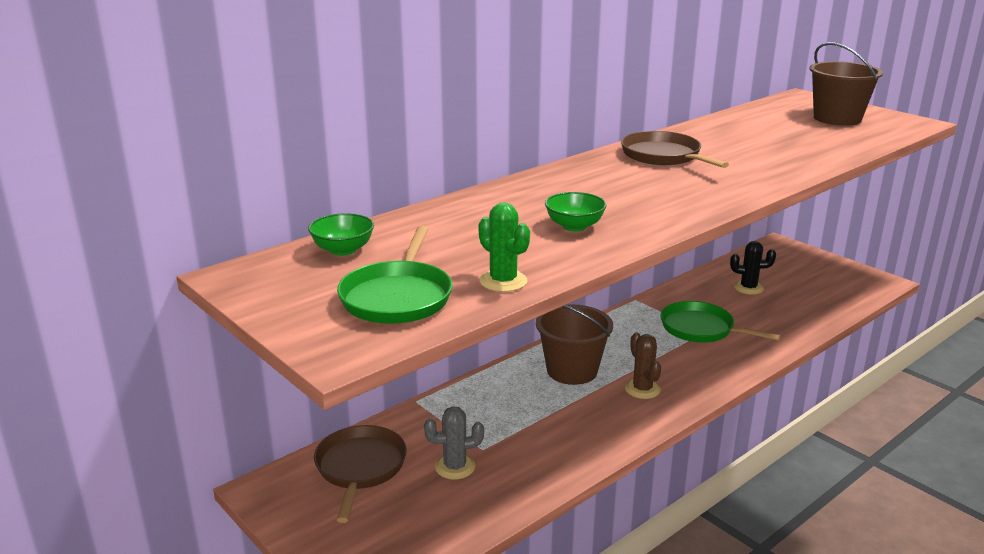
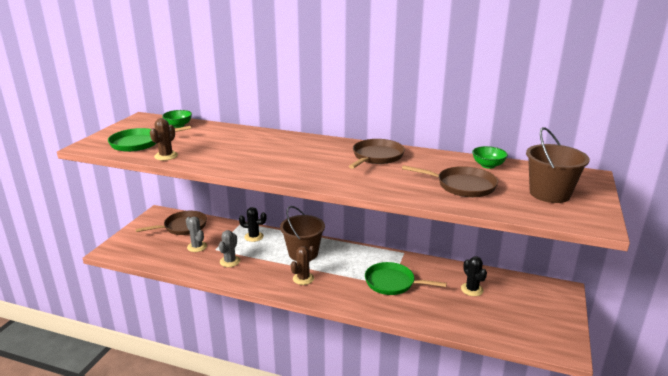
camera: 60 degrees right, 0 degrees up
(478, 400) = (254, 237): none -> black cactus
(503, 281) = (166, 156): green cactus -> brown cactus
(538, 442) = (230, 261): none -> grey cactus
(574, 226) = (242, 156): green bowl -> green bowl (488, 165)
(700, 329) = (392, 283): green pan -> green pan turned 75 degrees counterclockwise
(792, 142) = (462, 186): none -> brown pan

